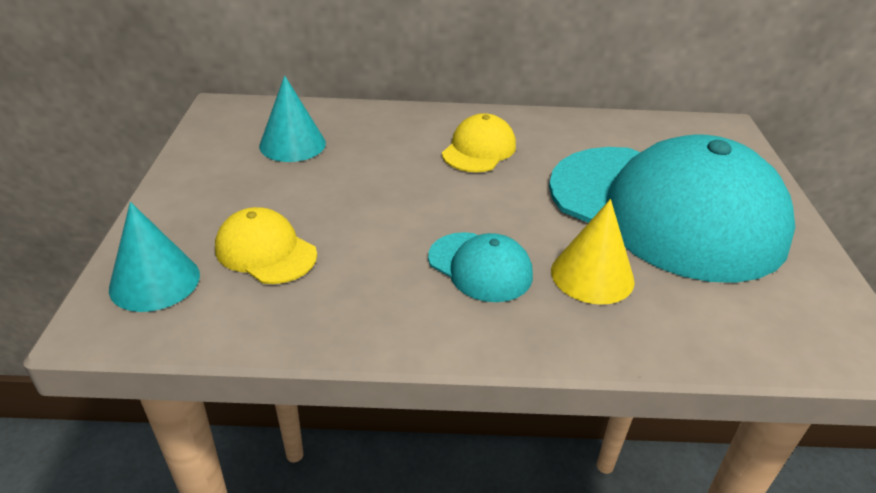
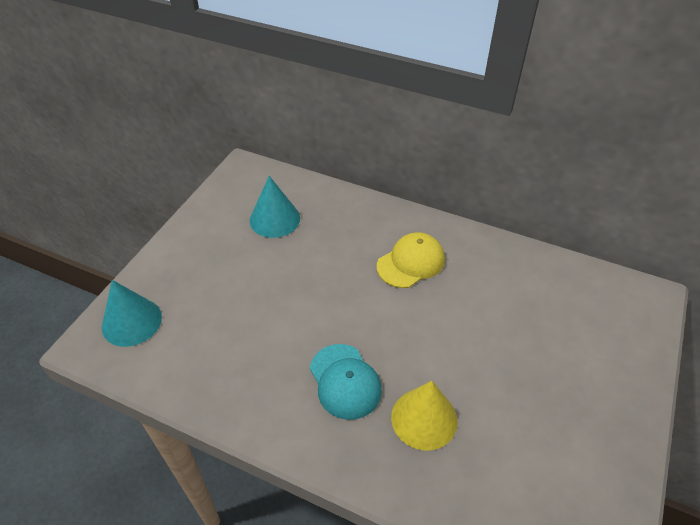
camera: 25 degrees right, 10 degrees up
(265, 251) = (209, 318): yellow cap -> none
(665, 210) = (527, 374): turquoise cap -> none

